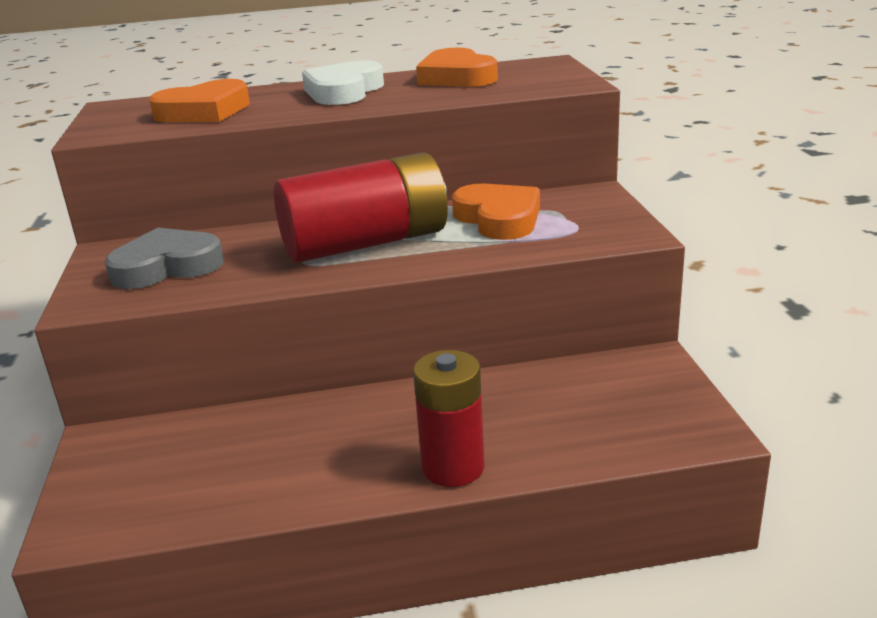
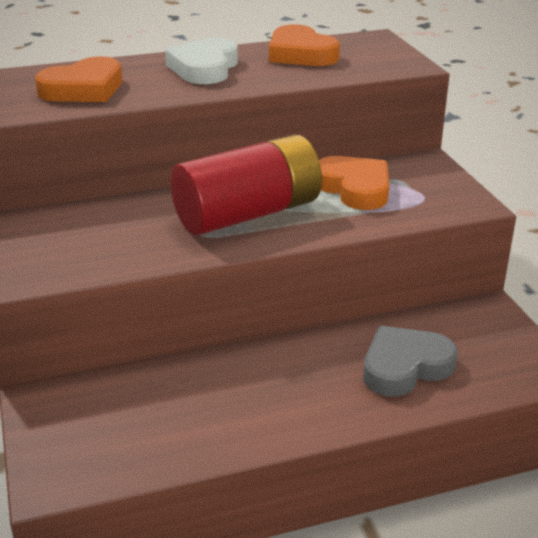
camera: 10 degrees left, 5 degrees up
(167, 267) = (76, 239): grey heart -> grey heart (405, 366)
(453, 467) = (354, 410): red battery -> none

